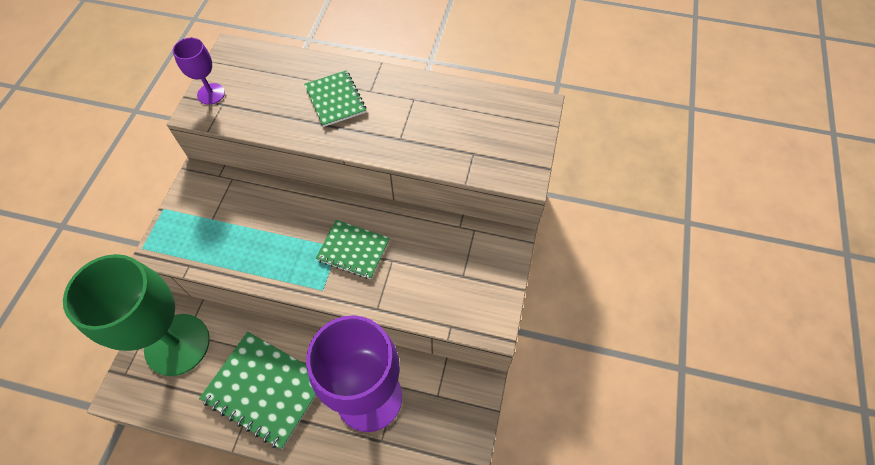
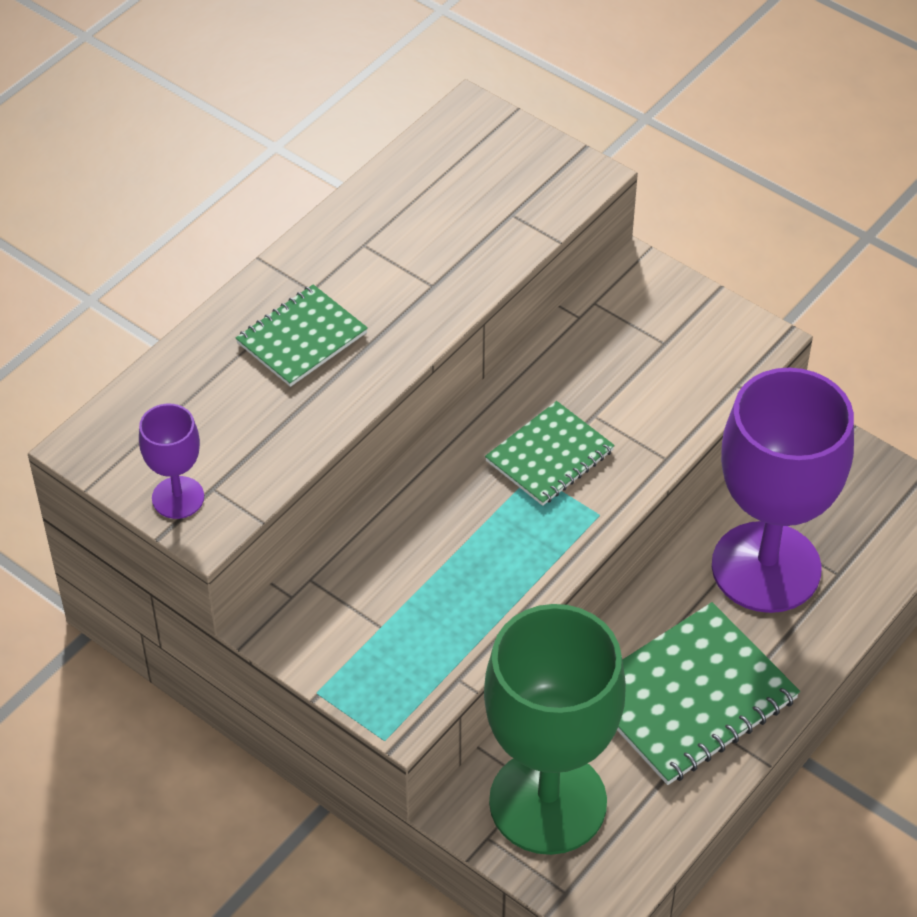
camera: 65 degrees left, 10 degrees down
(335, 100) = (302, 338): green notebook -> green notebook turned 45 degrees counterclockwise

